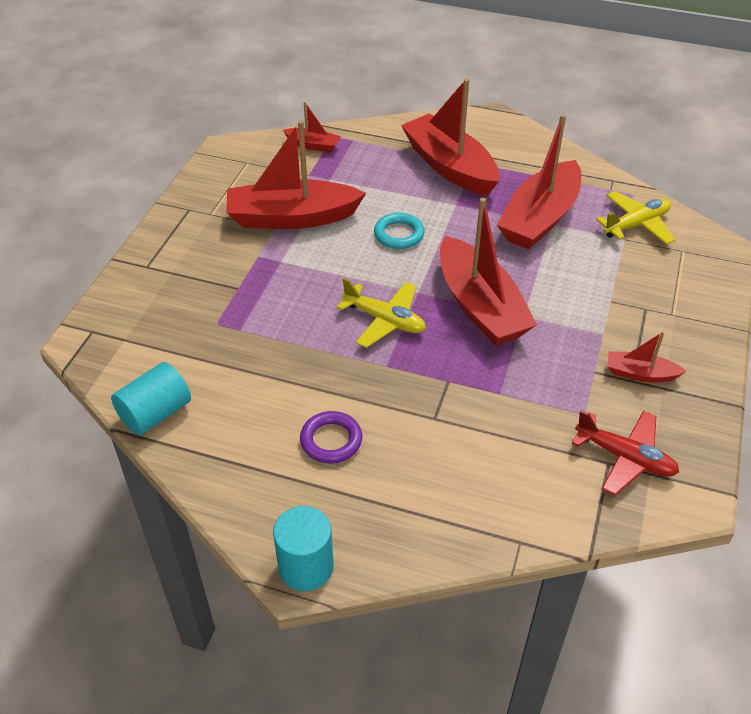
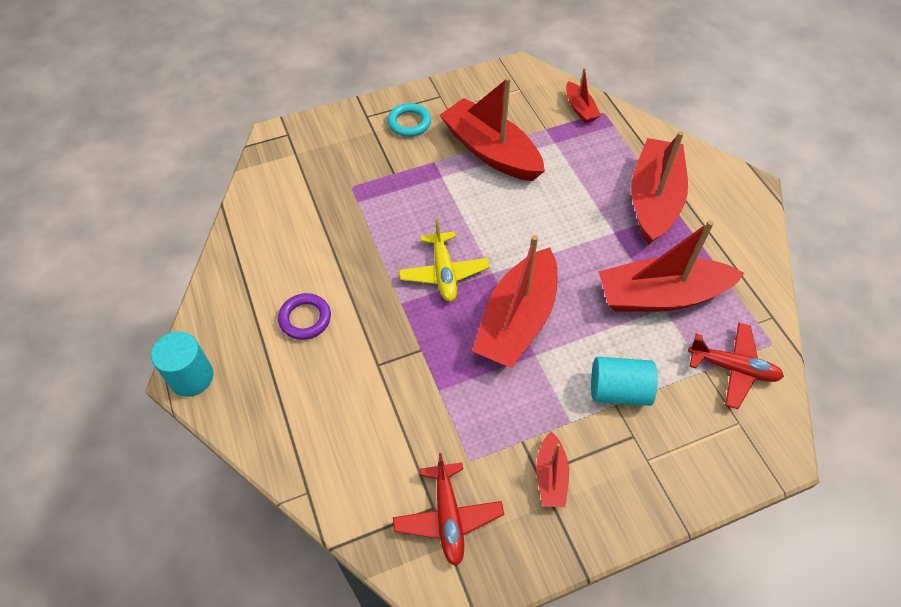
camera: 50 degrees right, 10 degrees up
(155, 413) = (249, 213): turquoise cylinder -> turquoise cylinder (619, 391)
(399, 234) = (541, 221): turquoise ring -> turquoise ring (409, 123)
(636, 225) = (732, 368): yellow plane -> red plane
(640, 374) = (551, 476): red boat -> red boat turned 150 degrees counterclockwise

